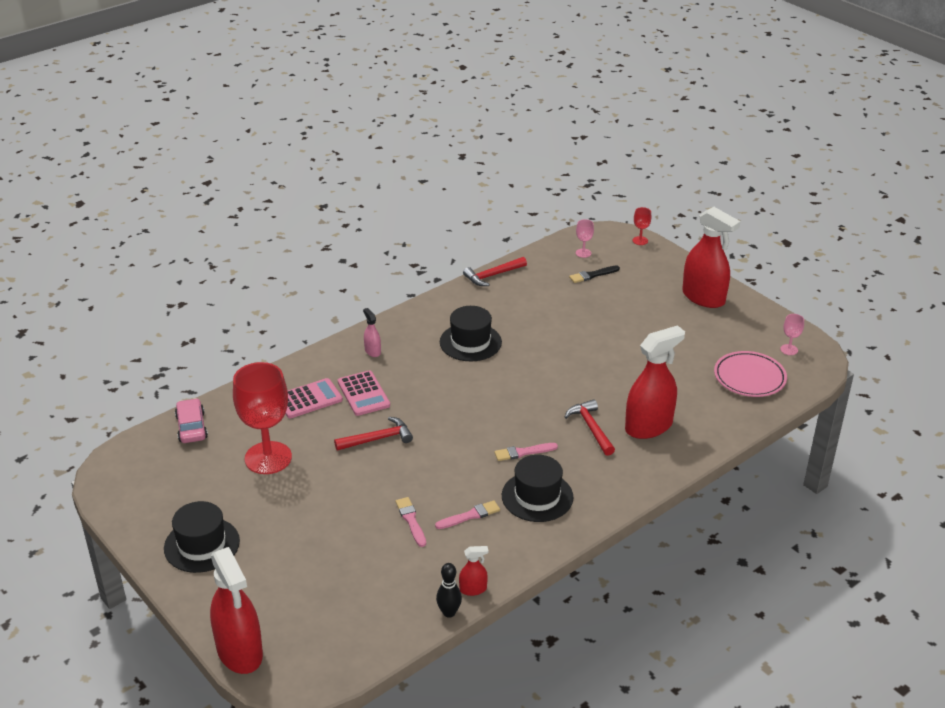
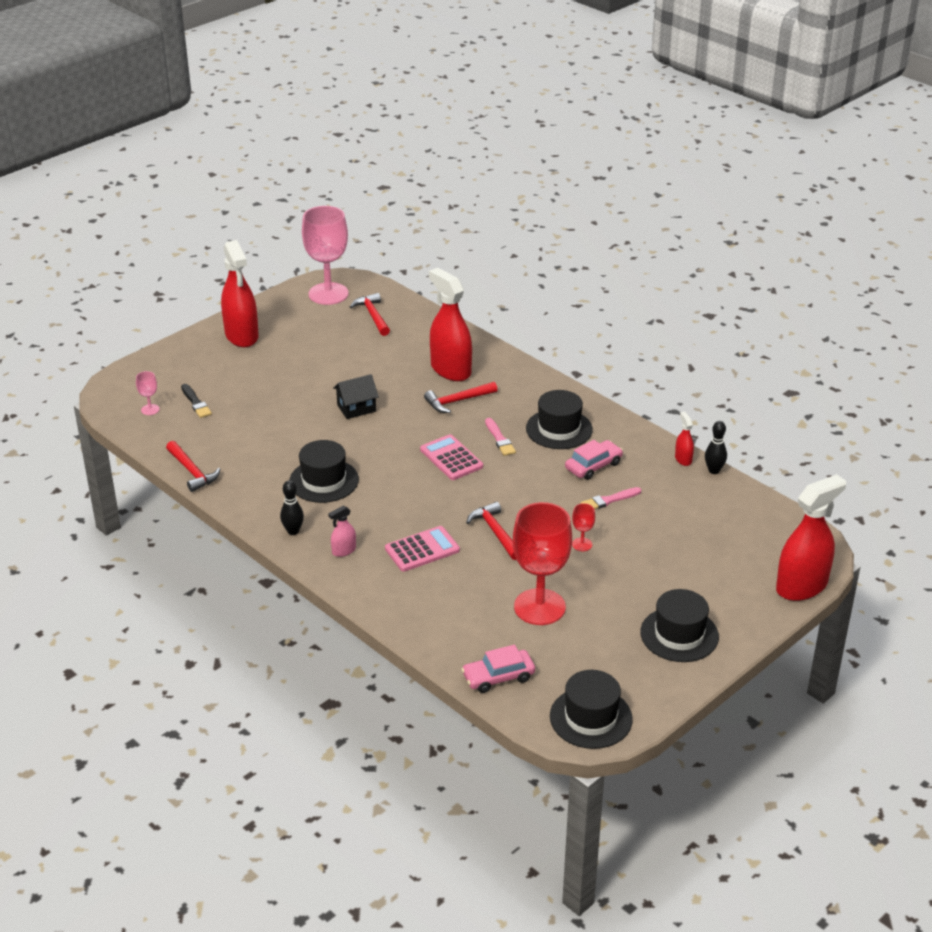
camera: 95 degrees left, 0 degrees up
(124, 475) = (591, 718): none -> black hat
(309, 399) = (436, 589): pink calculator -> pink calculator (451, 458)
(404, 325) = (293, 531): none -> black bowling pin
(470, 516) = (593, 466): pink brush -> pink car
(581, 363) = (356, 408): none -> black house
(640, 240) = (128, 372): red goblet -> red goblet (582, 544)
(703, 297) = (242, 336): red spray bottle -> red spray bottle turned 120 degrees clockwise
(749, 378) = (372, 315): pink plate -> red hammer
(789, 350) = (328, 294): pink goblet -> pink goblet, size x2.42

